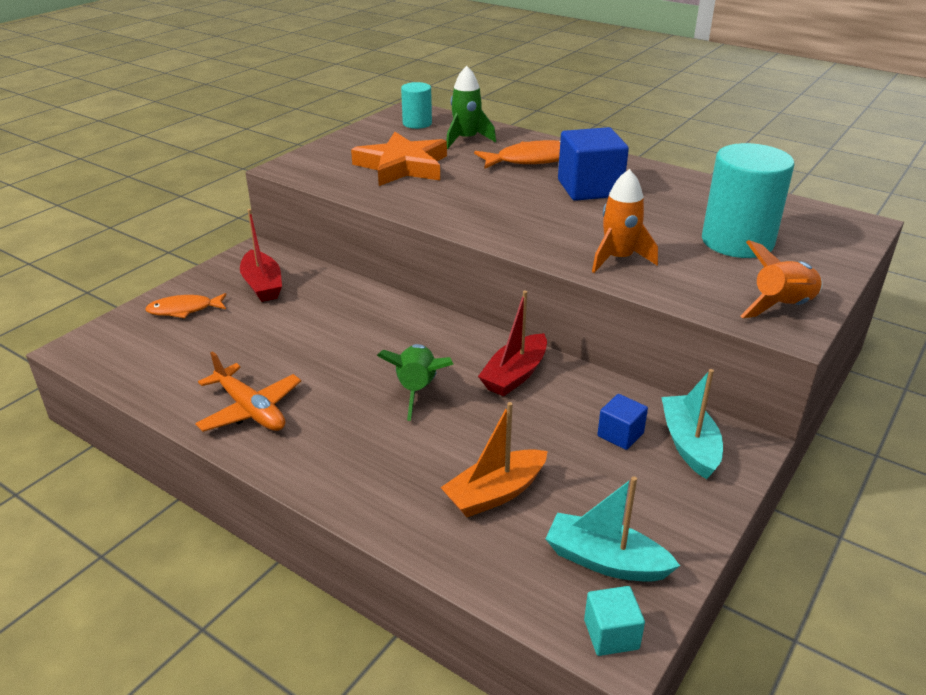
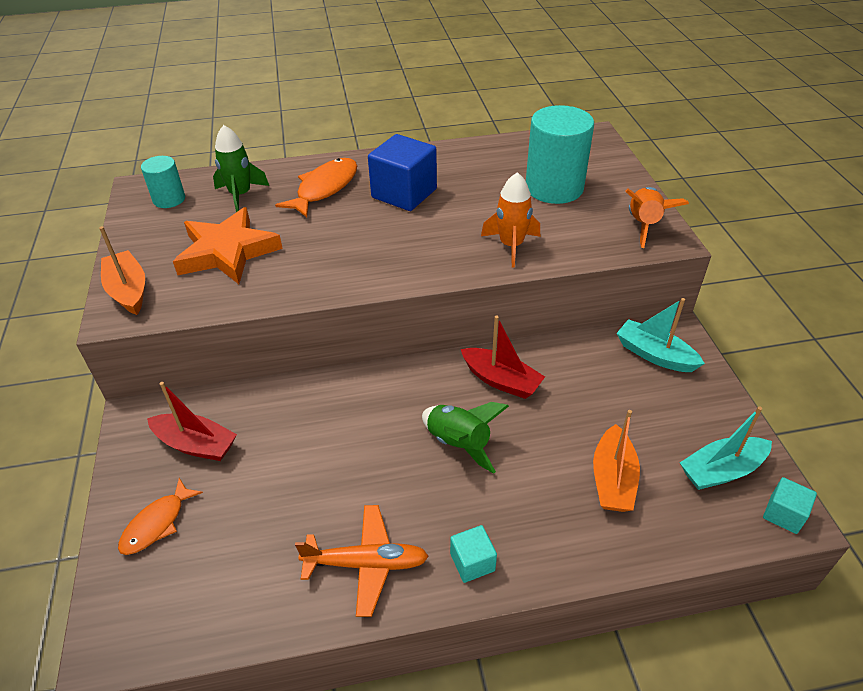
camera: 45 degrees left, 10 degrees up
(310, 459) = (472, 562): none -> turquoise cube
(313, 159) = (128, 291): none -> orange boat
(515, 375) = (501, 380): red boat -> red boat turned 45 degrees counterclockwise
(620, 434) = (615, 377): blue cube -> none

